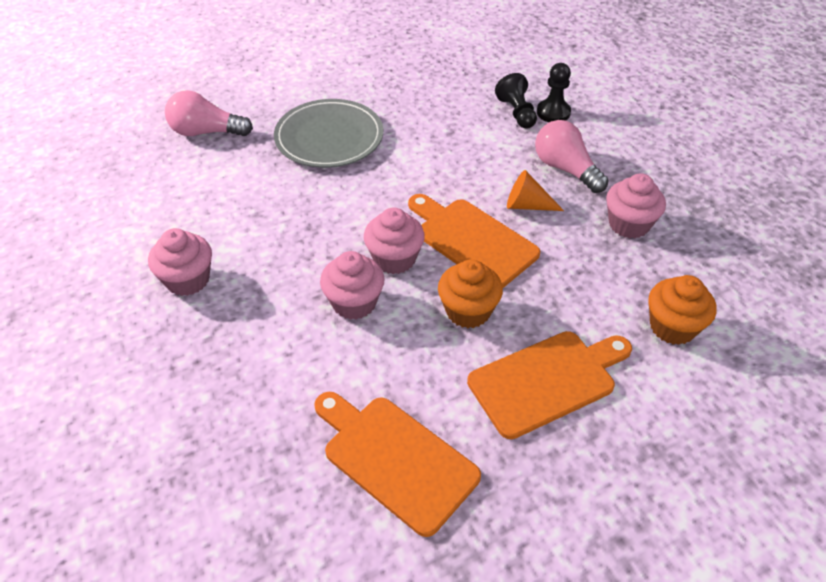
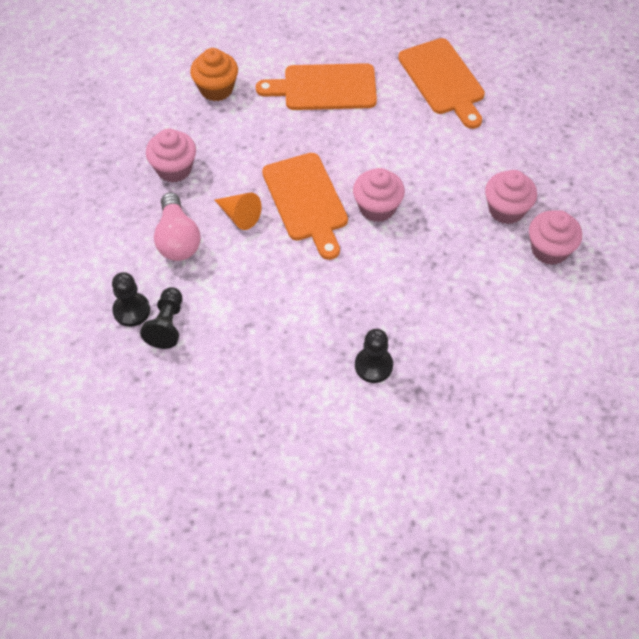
camera: 155 degrees left, 10 degrees up
(206, 132) = (499, 427): pink light bulb -> none
(329, 138) = (373, 366): grey plate -> black pawn
(354, 303) = (425, 183): pink cupcake -> pink cupcake (506, 210)
(468, 311) = (346, 148): orange cupcake -> none

